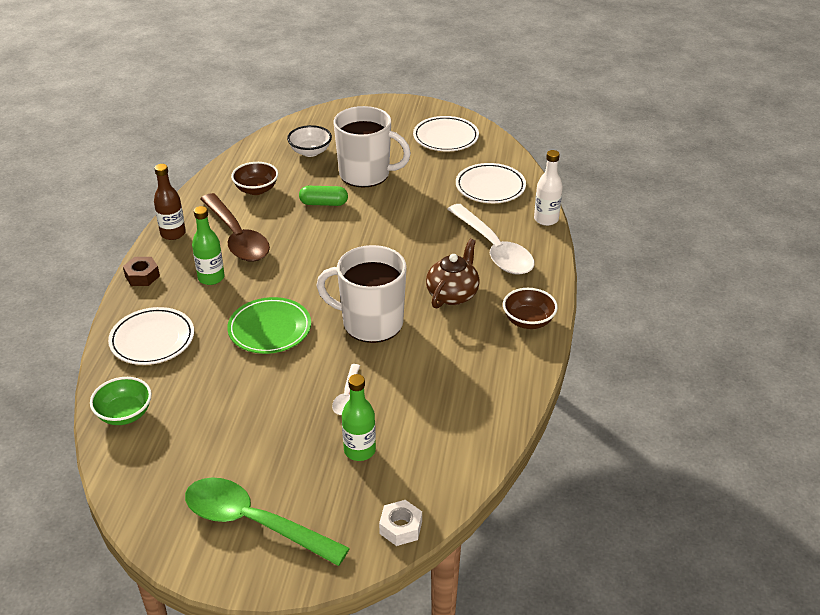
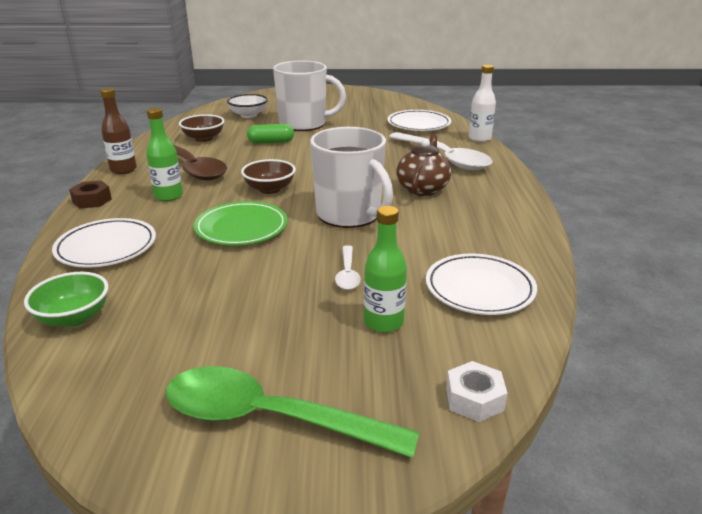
camera: 10 degrees left, 10 degrees down
(371, 323) = (349, 215): white mug -> white mug turned 135 degrees counterclockwise
(445, 137) = (365, 102): white plate -> white plate (479, 289)
(528, 321) = (507, 201): brown bowl -> brown bowl (269, 189)

